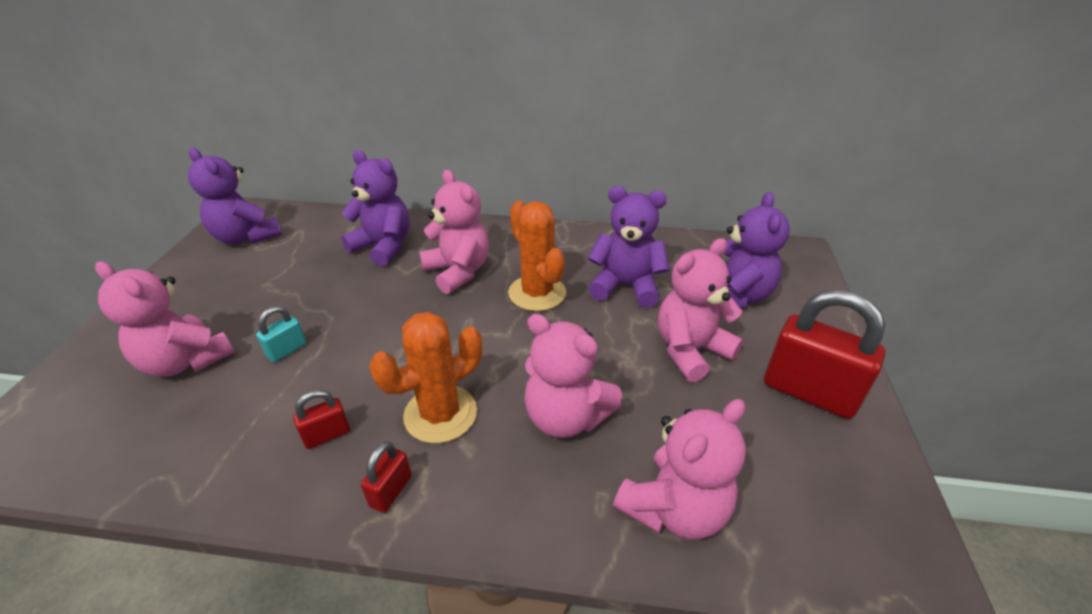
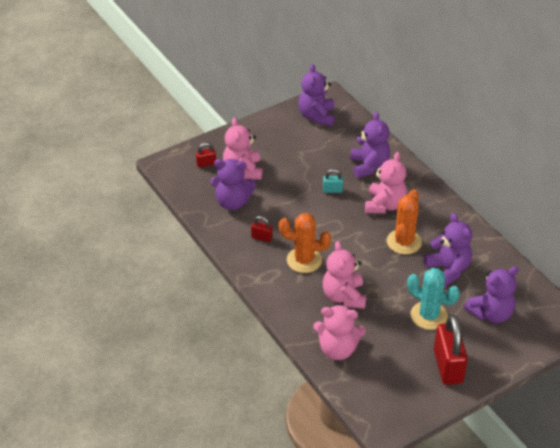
camera: 50 degrees right, 5 degrees up
(210, 419) = (232, 202): none -> purple teddy bear
(286, 350) = (279, 192): turquoise padlock -> turquoise padlock (332, 190)
(391, 491) = (262, 271): red padlock -> red padlock (206, 164)
(690, 350) = (429, 315): pink teddy bear -> turquoise cactus

